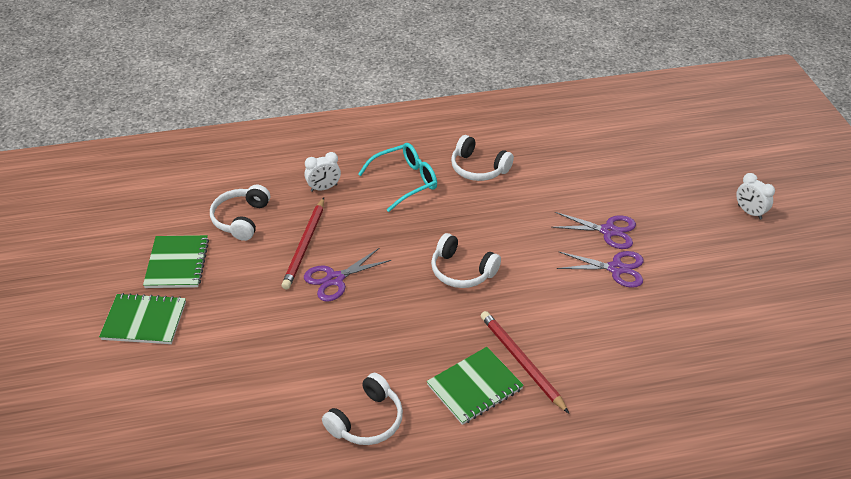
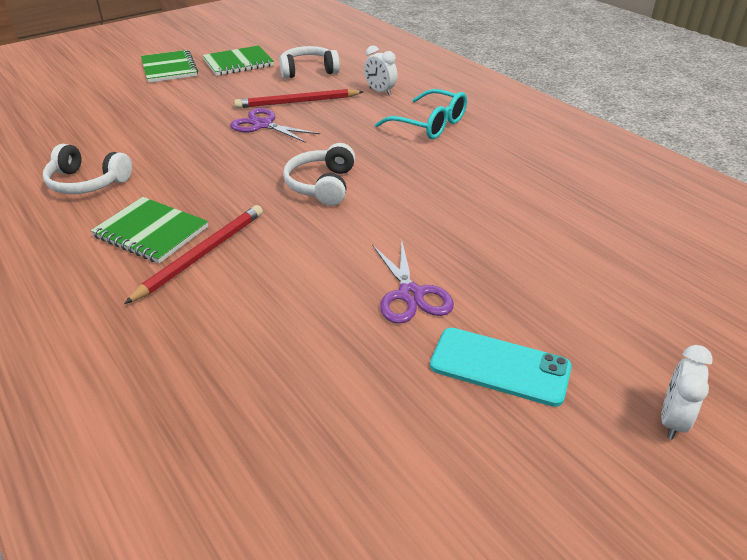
camera: 65 degrees right, 5 degrees down
(478, 168) = (495, 158): white headphones -> none
(608, 231) = (478, 273): purple scissors -> none
(692, 255) = (500, 366): none -> turquoise phone

